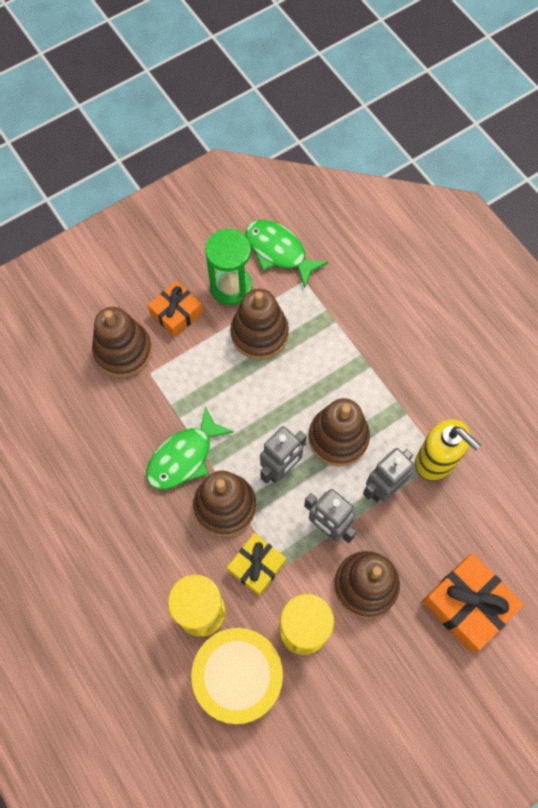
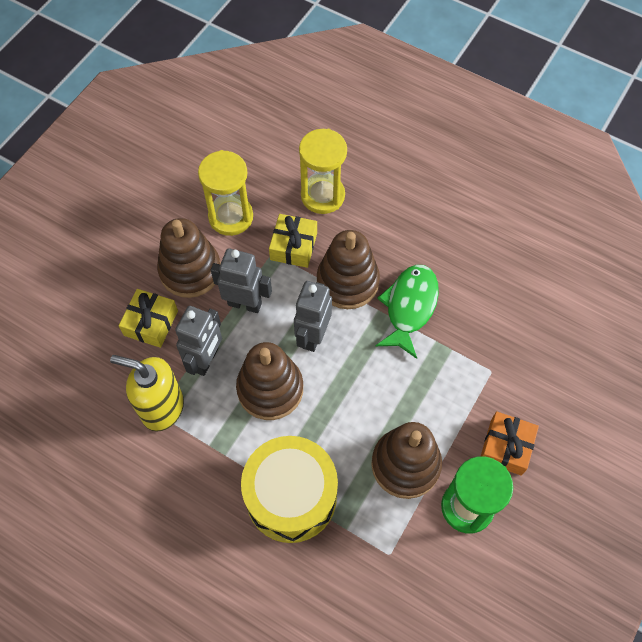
camera: 155 degrees right, 5 degrees down
(123, 351) = (533, 381): brown stacking toy -> none
(239, 677) = (268, 165): yellow drum -> yellow drum (291, 496)
(279, 251) = (438, 581): green fish -> none
(420, 546) = (151, 323): none -> yellow gift
(467, 605) = (92, 292): orange gift -> none

